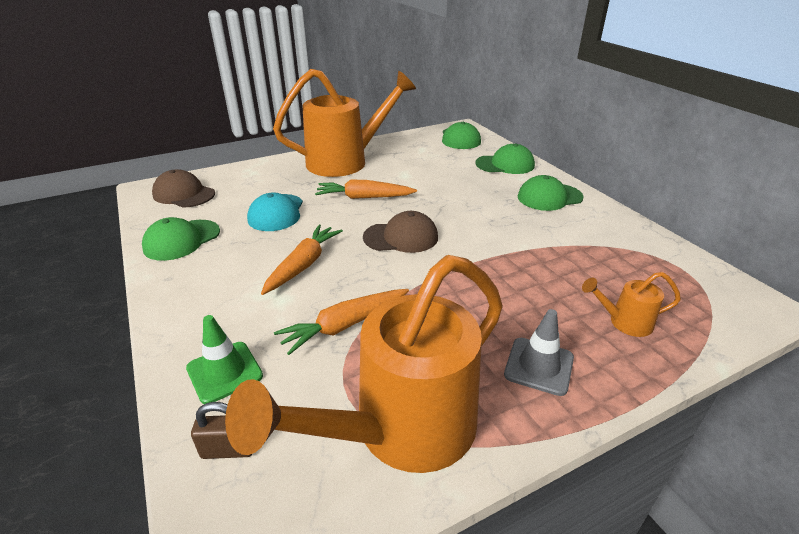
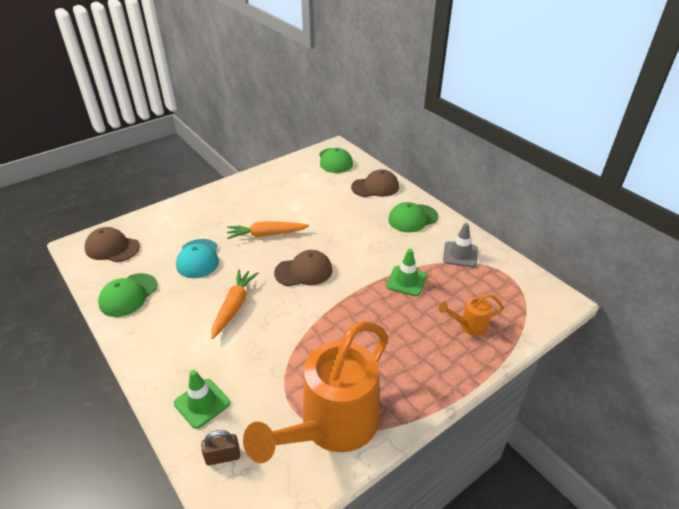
camera: 10 degrees left, 5 degrees up
(345, 161) = (242, 197): orange watering can -> none
(345, 325) = (278, 354): orange carrot -> none
(505, 164) = (375, 187): green cap -> brown cap
(535, 261) = (406, 281): none -> green traffic cone
(539, 366) = (415, 367): grey traffic cone -> grey traffic cone (460, 254)

